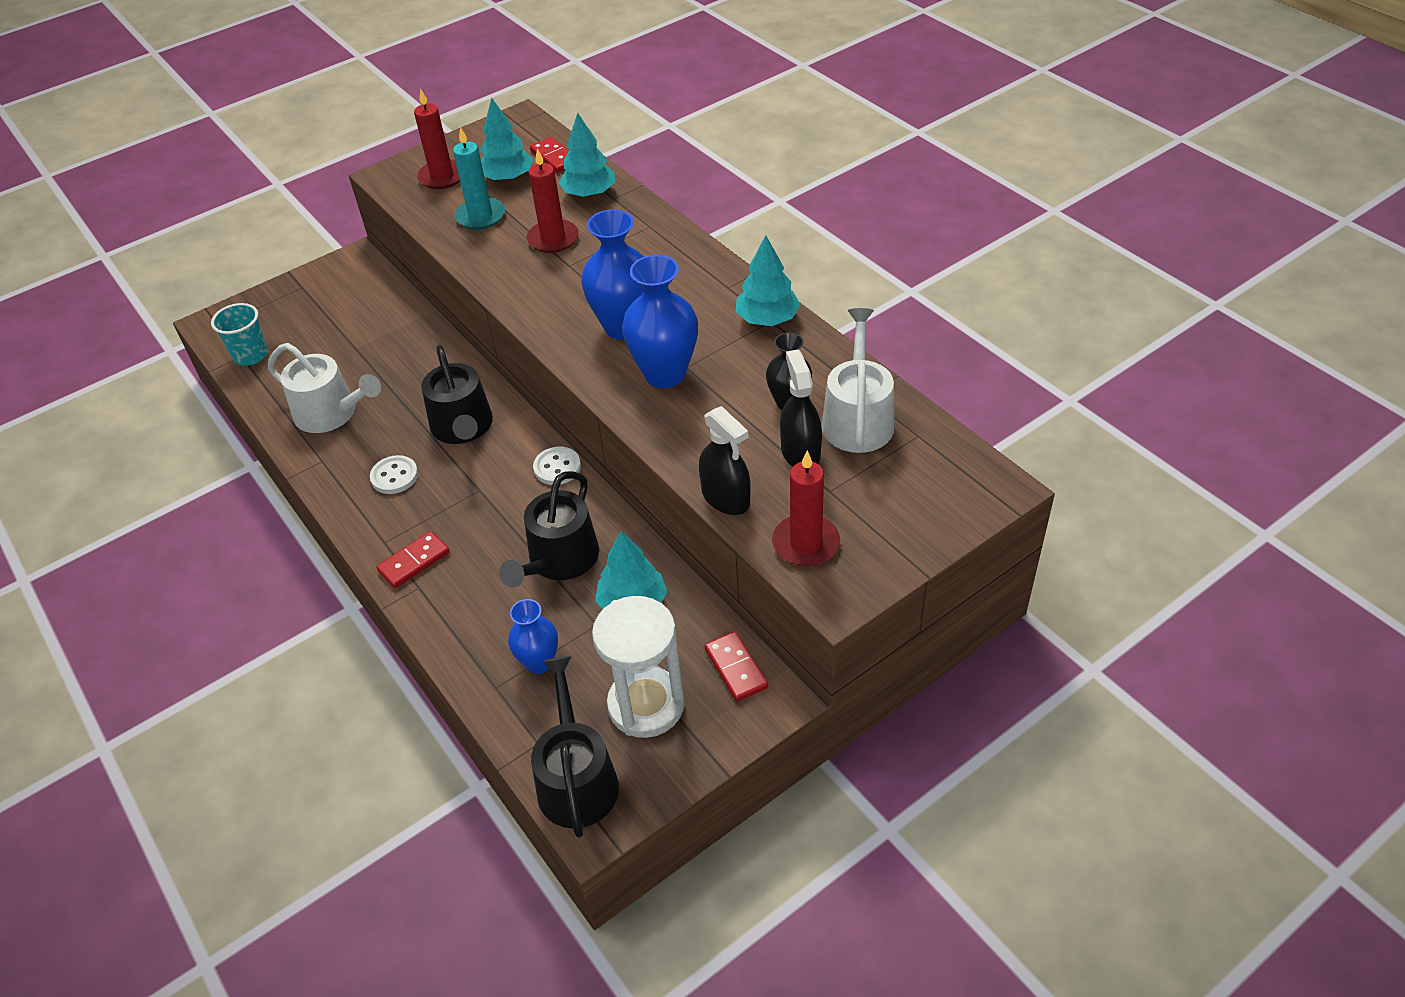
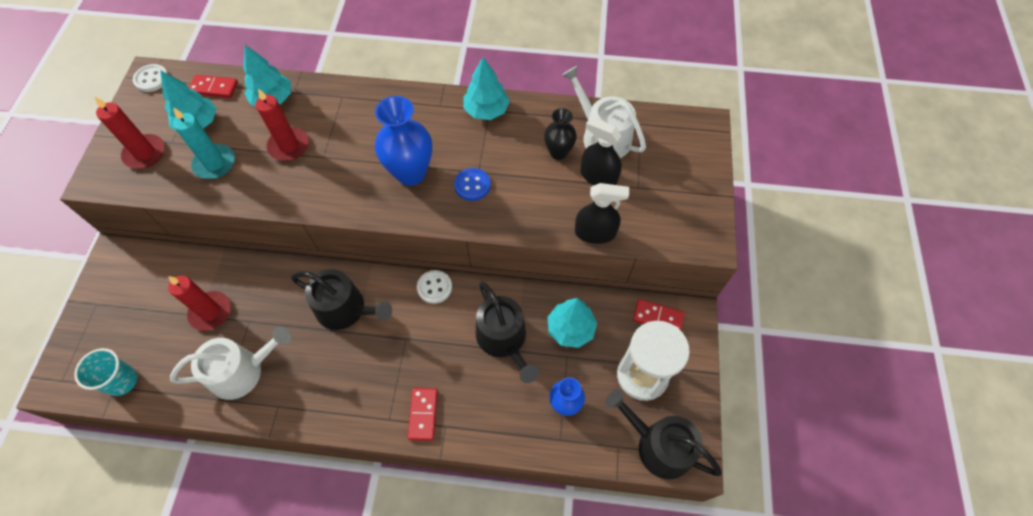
camera: 50 degrees left, 15 degrees up
(394, 476) = (341, 375): white button -> white button (151, 79)
(665, 374) = (472, 185): blue vase -> blue button
(806, 543) = (662, 225): red candle -> red candle (210, 312)

